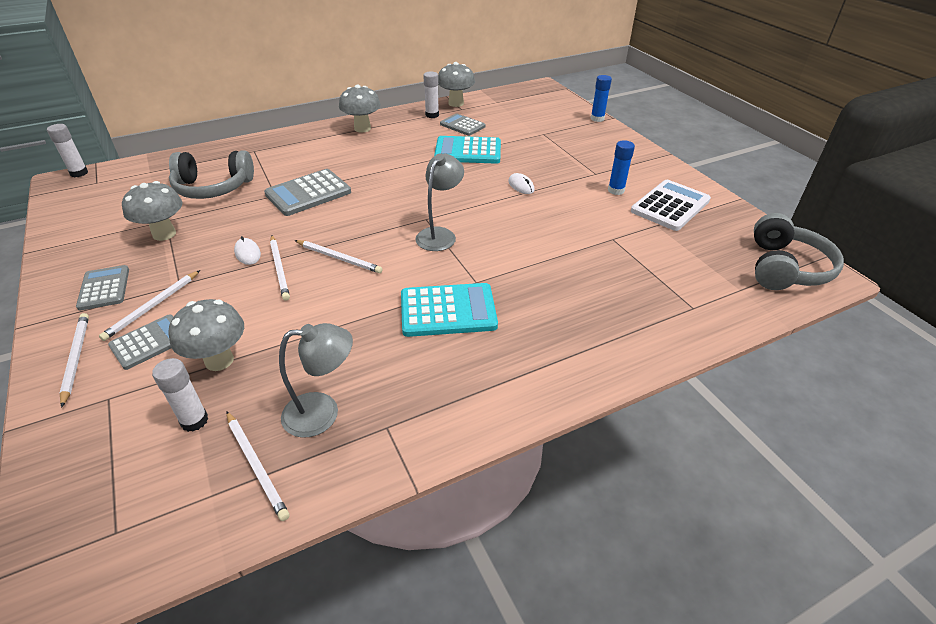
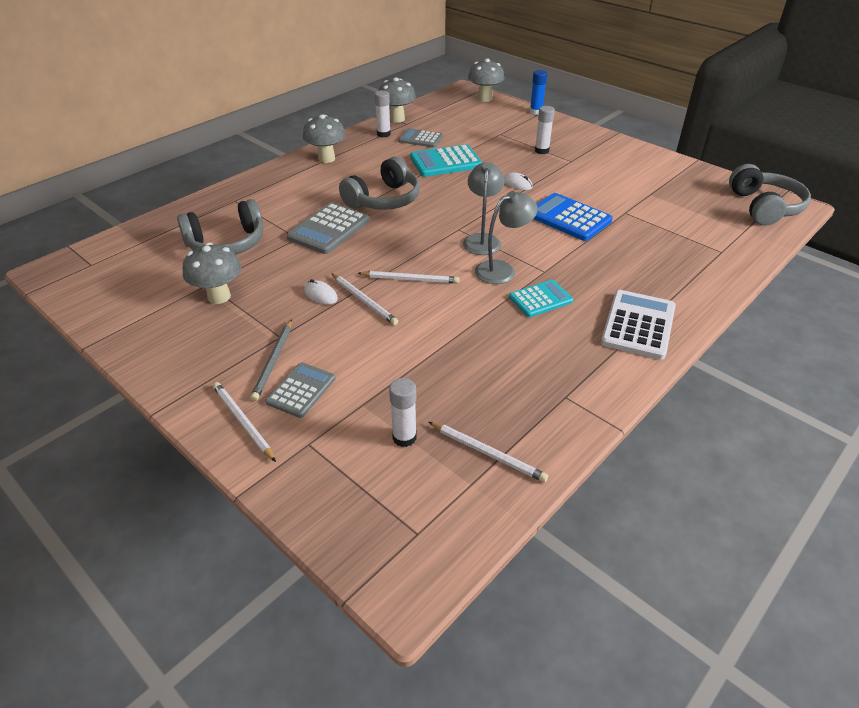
camera: 20 degrees left, 0 degrees up
(79, 173) = (60, 259): white glue stick -> white glue stick (541, 151)
(104, 288) = (207, 358): grey calculator -> none
(153, 306) = (274, 361): white pencil -> grey pencil
(219, 360) = (381, 387): grey mushroom -> grey mushroom (485, 98)
(323, 413) = (506, 401): grey lamp -> grey lamp (502, 270)
(380, 176) = (384, 200): none -> grey headphones
(448, 311) = (540, 299): turquoise calculator -> turquoise calculator, size x0.65
(546, 231) = (568, 218): none -> blue calculator
(616, 190) = (598, 172): blue glue stick -> none
(670, 206) = (650, 176): white calculator -> white calculator (638, 325)

